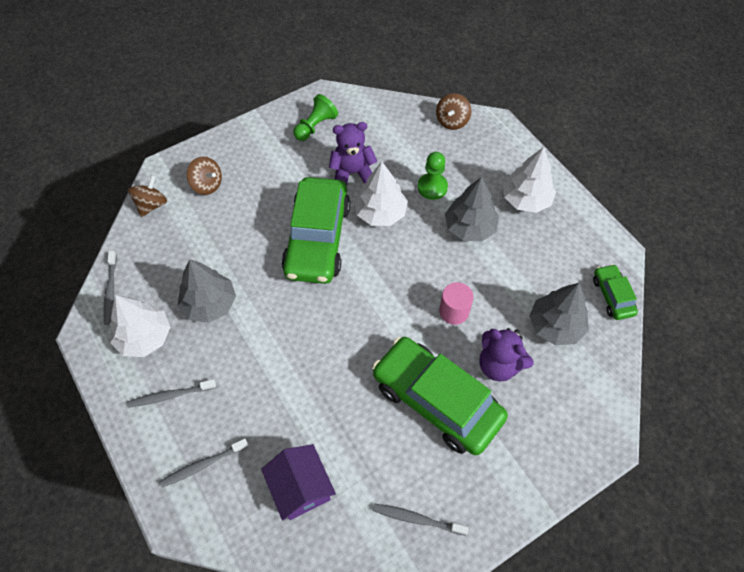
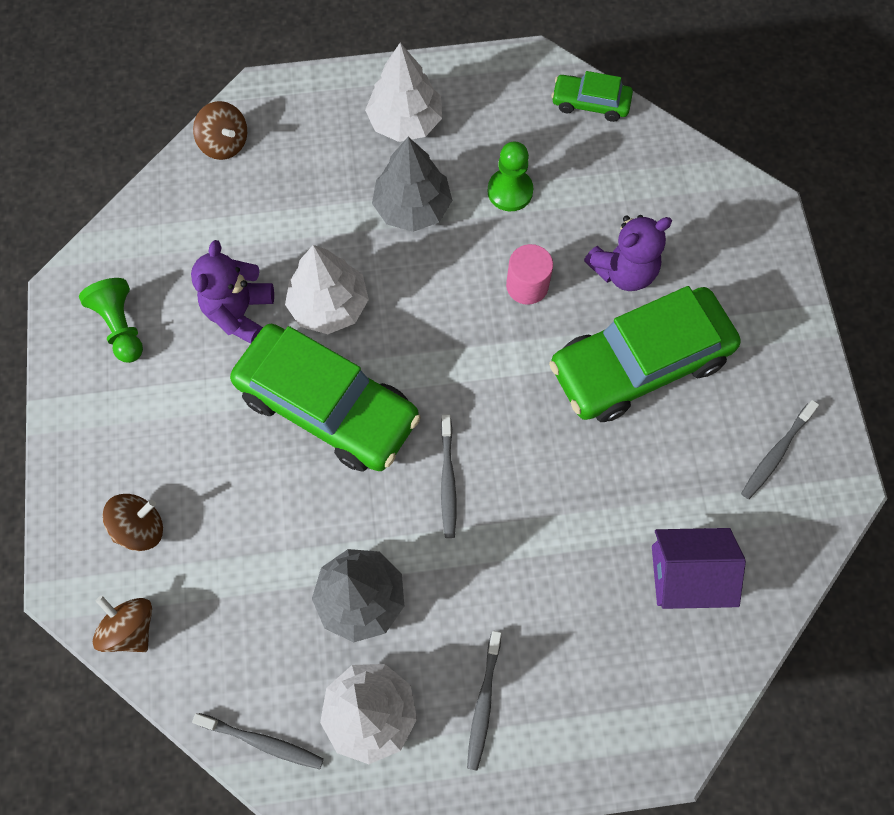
camera: 65 degrees left, 10 degrees up
(203, 465) = (605, 691): grey toothbrush -> grey toothbrush (448, 480)
(432, 187) = (323, 221): green pawn -> green pawn (510, 191)
(555, 326) = (600, 183): grey tree -> none

